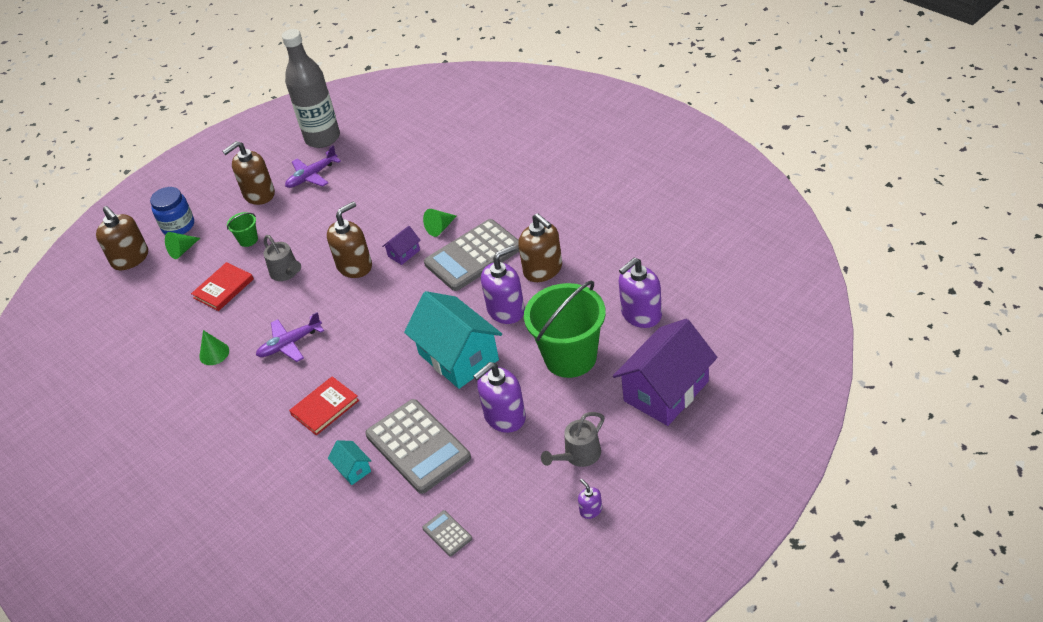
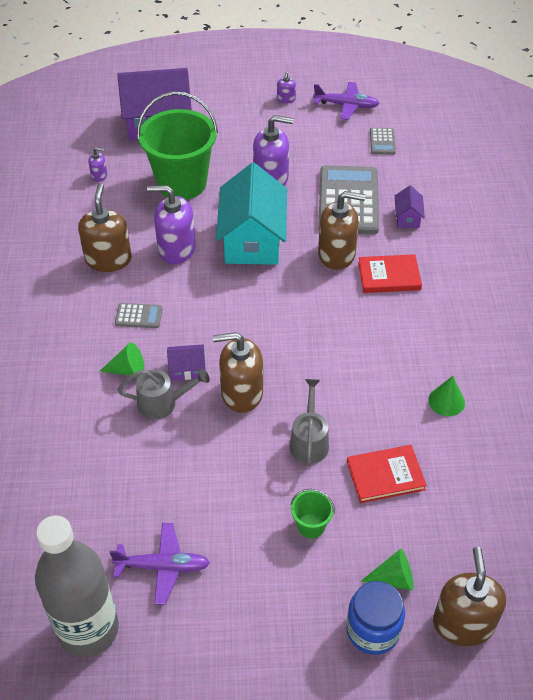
camera: 145 degrees left, 5 degrees up
(259, 194) = (243, 594): brown soap dispenser -> brown soap dispenser (337, 254)
(290, 344) = (370, 355): purple plane -> purple plane (346, 105)
(353, 469) = (407, 218): turquoise house -> purple house
(473, 256) = (139, 316): grey calculator -> grey calculator, size x0.44
(578, 456) = (256, 127): grey watering can -> grey watering can (163, 403)
(641, 314) = (99, 175): purple soap dispenser -> purple soap dispenser, size x0.47

